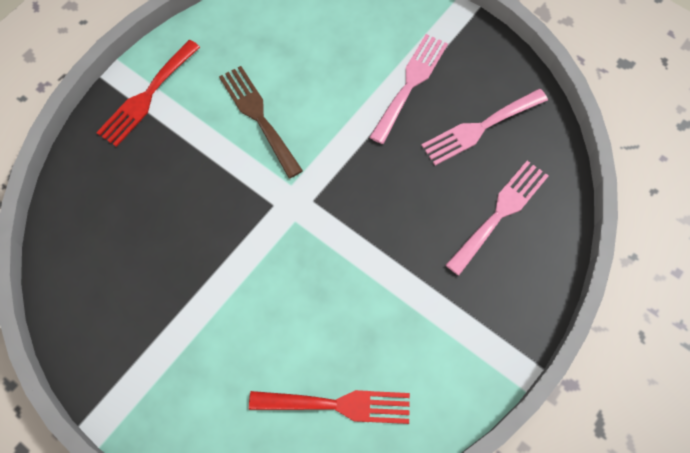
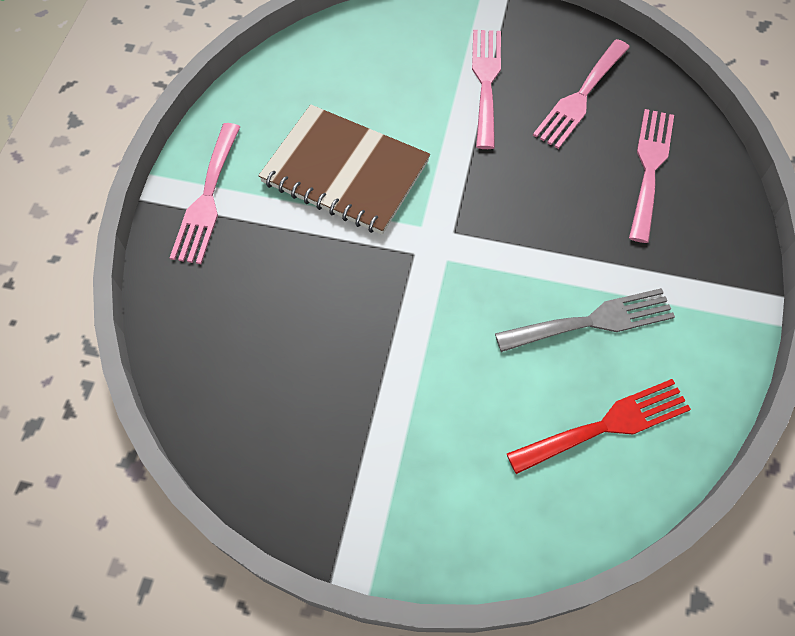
camera: 25 degrees left, 5 degrees down
(146, 96) = (207, 199): red fork -> pink fork
(258, 116) = (345, 172): brown fork -> brown notebook
(377, 319) = (593, 321): none -> grey fork

